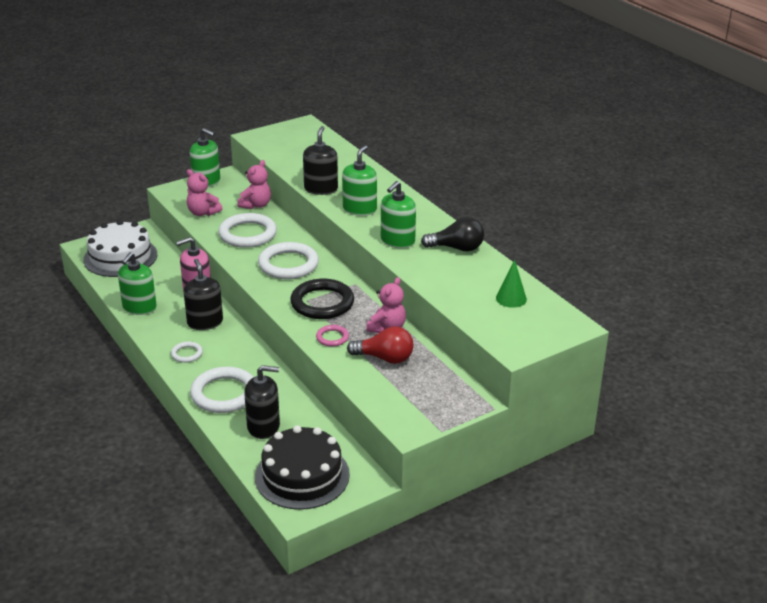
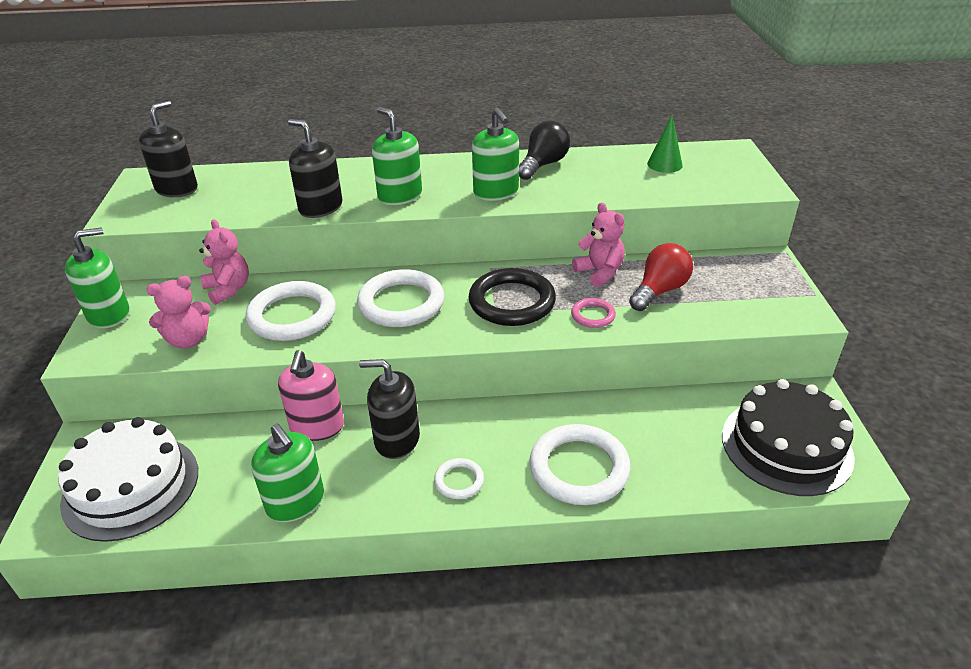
camera: 60 degrees left, 5 degrees up
(263, 427) = (671, 451): black soap dispenser -> black soap dispenser (177, 189)

